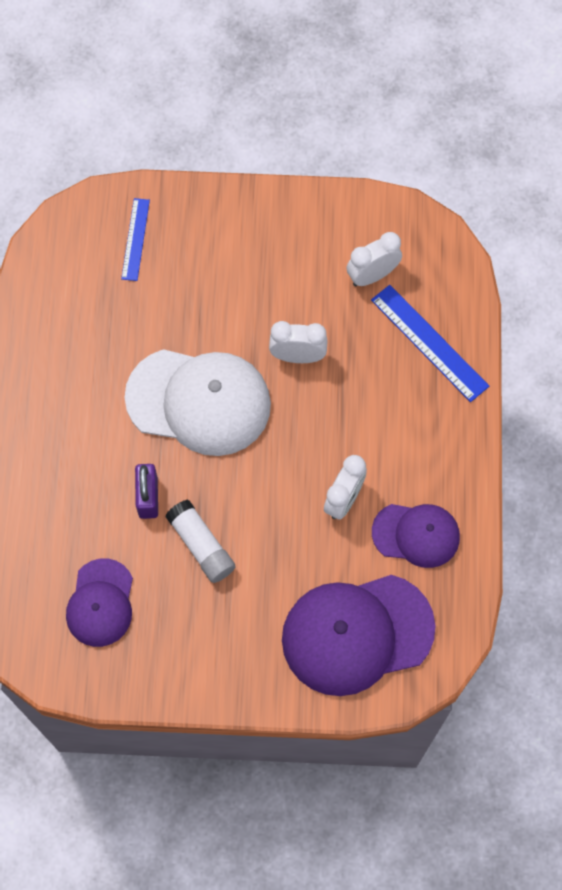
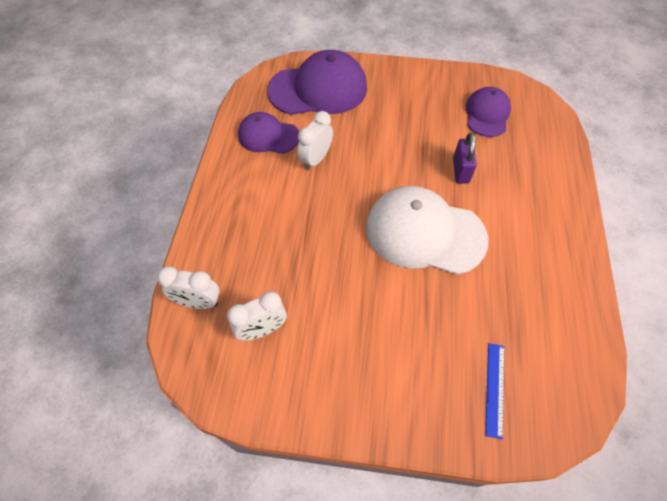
camera: 175 degrees left, 10 degrees down
(201, 545) = (420, 140): white glue stick -> none
(298, 356) = (340, 262): white clock -> white clock (198, 302)
(429, 343) = (225, 264): blue ruler -> none

